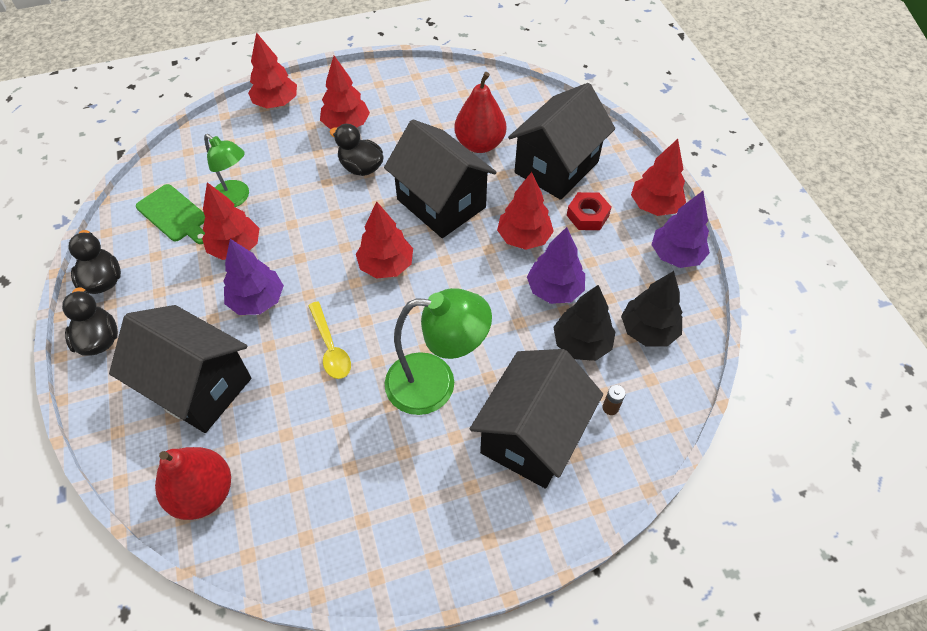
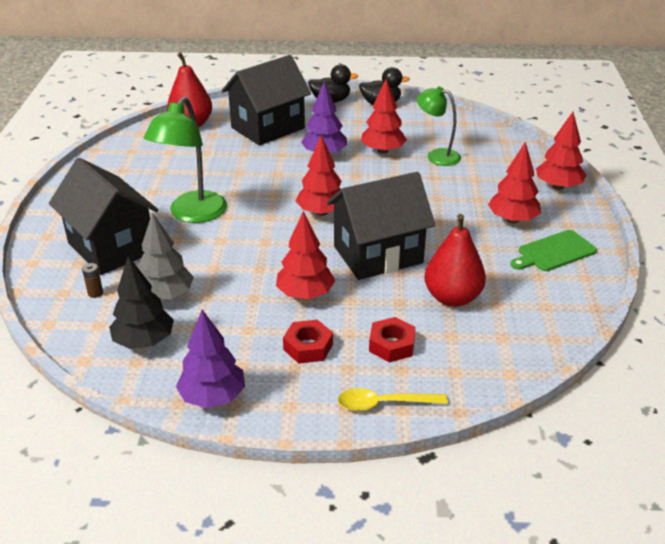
camera: 110 degrees right, 20 degrees down
(174, 215) = (431, 130): green cutting board -> green cutting board (554, 252)
(236, 199) = (437, 156): green lamp -> green lamp turned 60 degrees clockwise
(330, 348) = (260, 177): yellow spoon -> yellow spoon (383, 404)
(361, 167) = (448, 219): black duck -> none
(554, 289) = (232, 296): purple tree -> none
(556, 167) = (391, 345): black house -> red nut
(581, 343) = (165, 296): black tree -> grey tree
(654, 206) = (291, 407): red tree -> none

